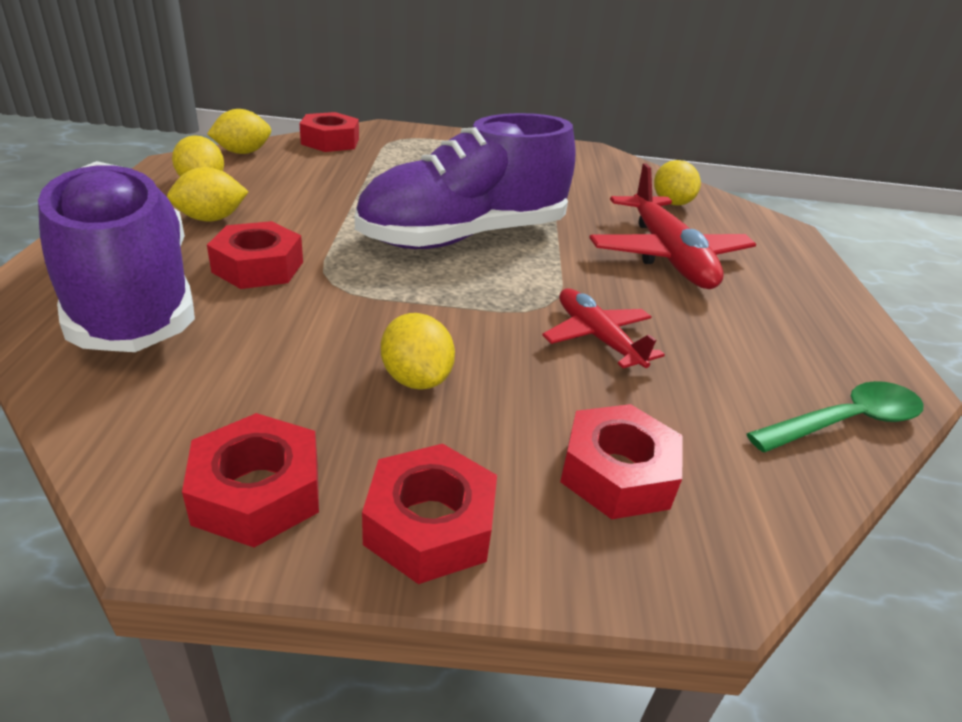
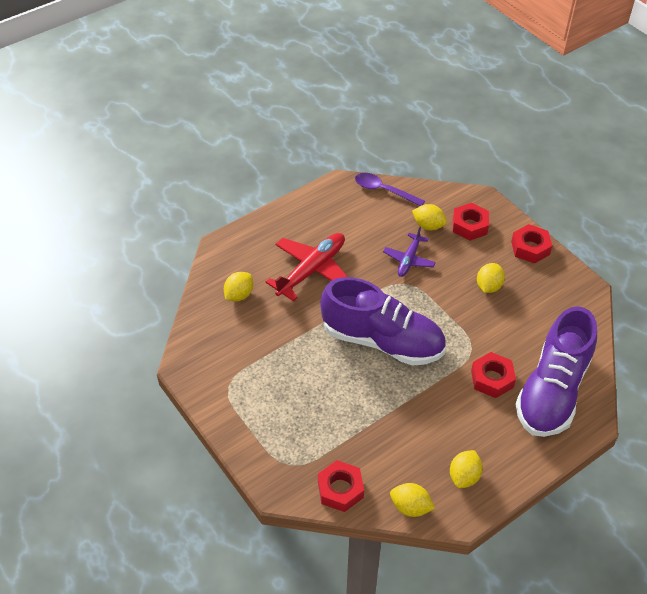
camera: 125 degrees left, 15 degrees up
(211, 219) = (484, 433): yellow lemon -> yellow lemon (428, 226)
(257, 492) = (563, 283): red nut -> none
(597, 338) = (409, 259): red plane -> purple plane
(845, 422) = (384, 190): green spoon -> purple spoon

